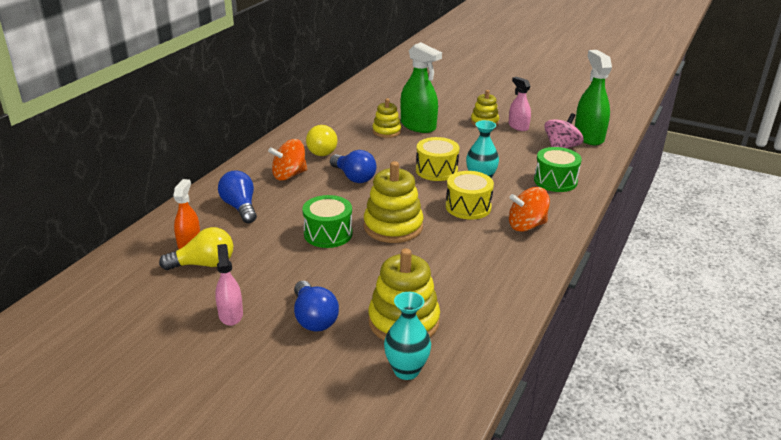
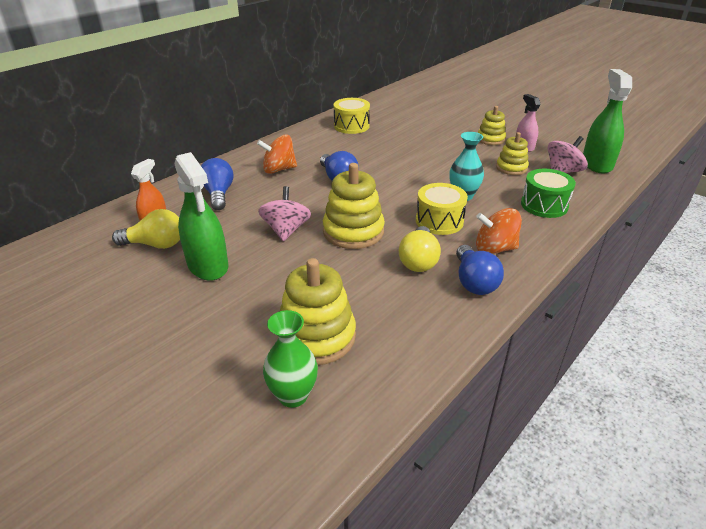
camera: 15 degrees right, 5 degrees up
(230, 315) = (150, 300): pink spray bottle -> none
(313, 318) = (227, 317): blue light bulb -> blue light bulb (474, 282)
(322, 150) = (321, 150): yellow light bulb -> yellow light bulb (418, 260)
(328, 234) = (286, 230): green drum -> pink spinning top
(386, 131) = (390, 139): yellow stacking toy -> yellow stacking toy (511, 168)
(406, 370) = (293, 395): turquoise vase -> green vase
(418, 126) = (422, 136): green spray bottle -> green spray bottle (208, 265)
(436, 170) = (422, 180): yellow drum -> yellow drum (351, 126)

